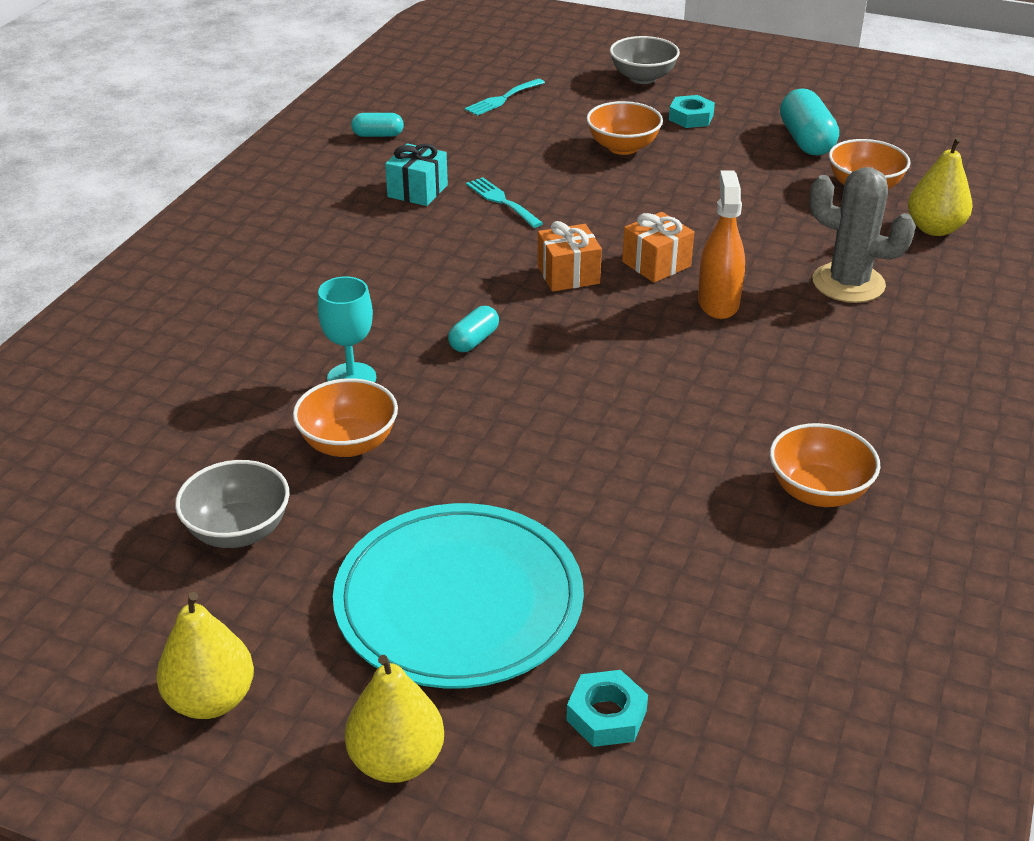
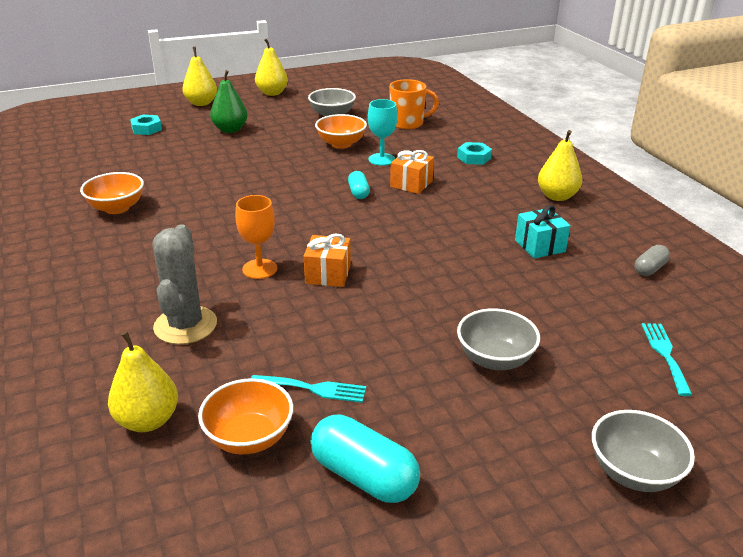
camera: 135 degrees right, 5 degrees down
(176, 431) = (408, 123): none -> orange mug
(284, 221) = (557, 196): none -> yellow pear
(378, 135) = (649, 269): turquoise capsule -> grey capsule
(459, 601) = (230, 130): turquoise plate -> green pear
(501, 201) = (484, 266): turquoise fork -> turquoise fork (313, 388)
(568, 275) = (367, 242): orange gift -> orange gift (411, 184)
(623, 147) = (495, 359): orange bowl -> grey bowl
(691, 117) = (503, 437): turquoise nut -> turquoise nut (474, 158)
(718, 303) = (260, 269): orange spray bottle -> orange goblet
(848, 283) = (185, 325): grey cactus -> grey cactus turned 75 degrees counterclockwise

